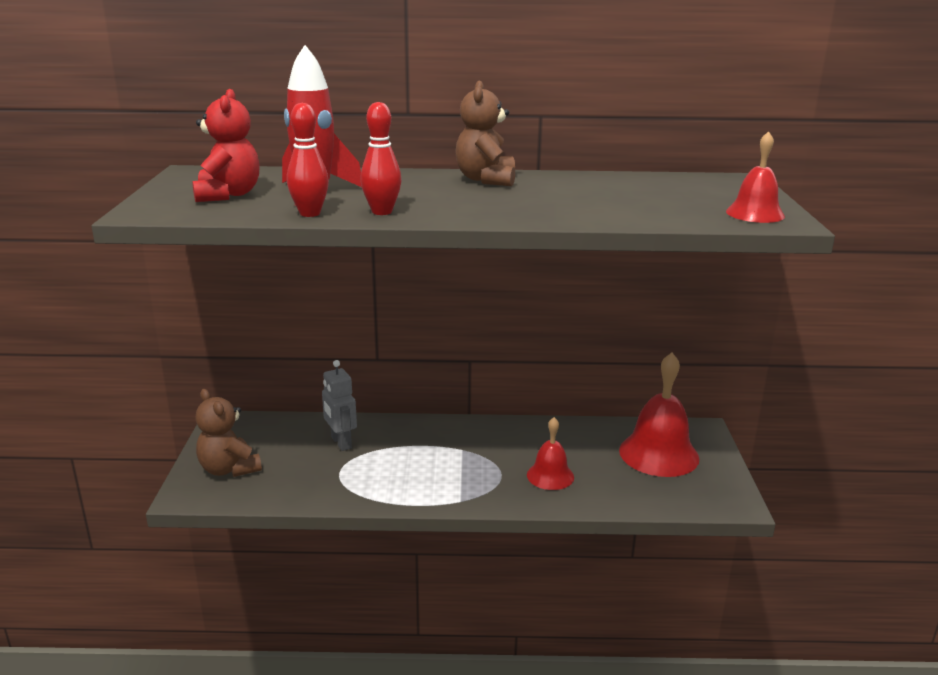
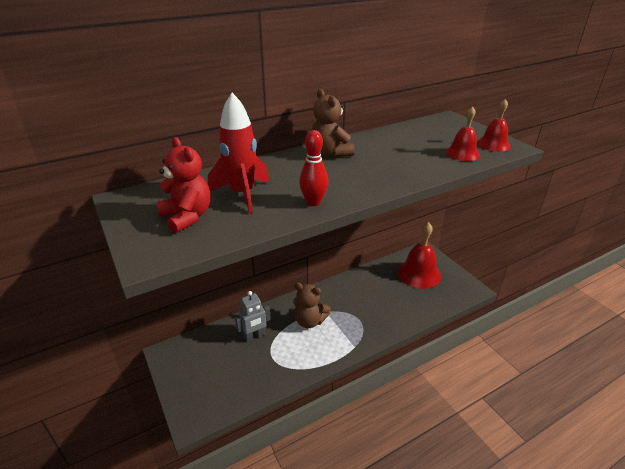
camera: 30 degrees left, 10 degrees up
(229, 469) = (202, 388): brown teddy bear -> brown teddy bear (309, 321)
(310, 213) = (271, 219): red bowling pin -> none
(341, 443) = (254, 336): grey robot -> grey robot turned 60 degrees counterclockwise
(550, 476) = (383, 309): red bell -> red bell (462, 153)

